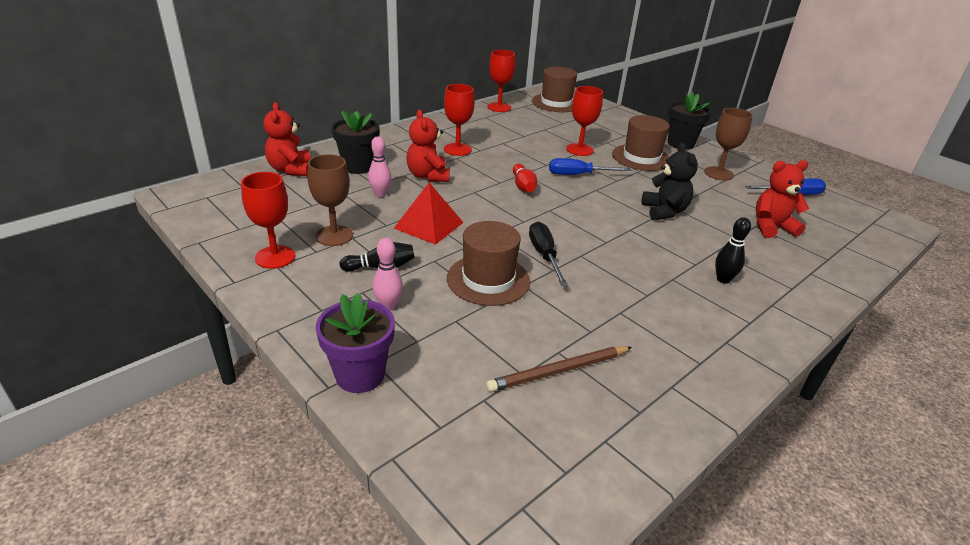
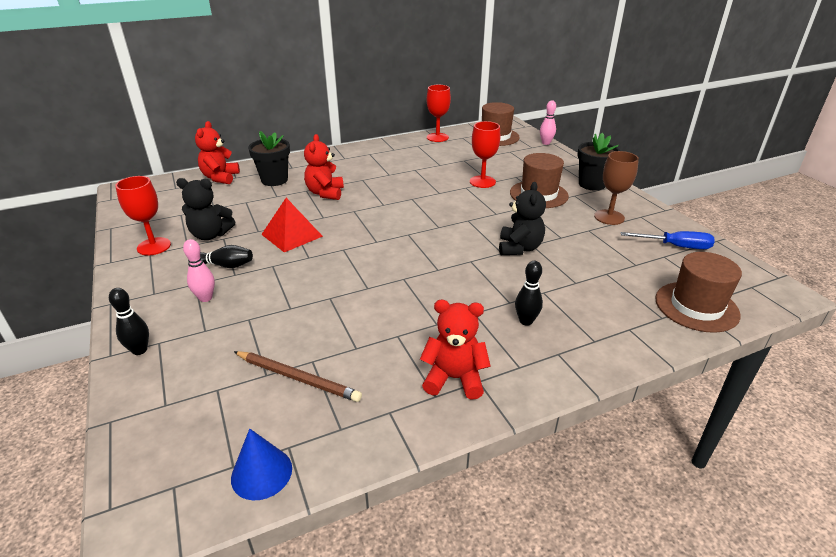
camera: 20 degrees right, 0 degrees up
(334, 236) = (210, 235): brown goblet -> black teddy bear
(360, 375) = (139, 350): purple flower pot -> black bowling pin
(380, 194) = (274, 204): pink bowling pin -> pink bowling pin (546, 143)
(457, 149) = (369, 172): red goblet -> none
(488, 279) = (303, 288): brown hat -> brown hat (696, 306)
(523, 186) = (401, 210): red bowling pin -> none
(544, 255) = (369, 274): black screwdriver -> none
(558, 371) = (298, 378): brown pencil -> brown pencil turned 150 degrees counterclockwise
(578, 175) = (462, 205): blue screwdriver -> none
(600, 472) = (261, 473): none -> blue cone
(771, 227) = (623, 277): red teddy bear -> red teddy bear (454, 378)

